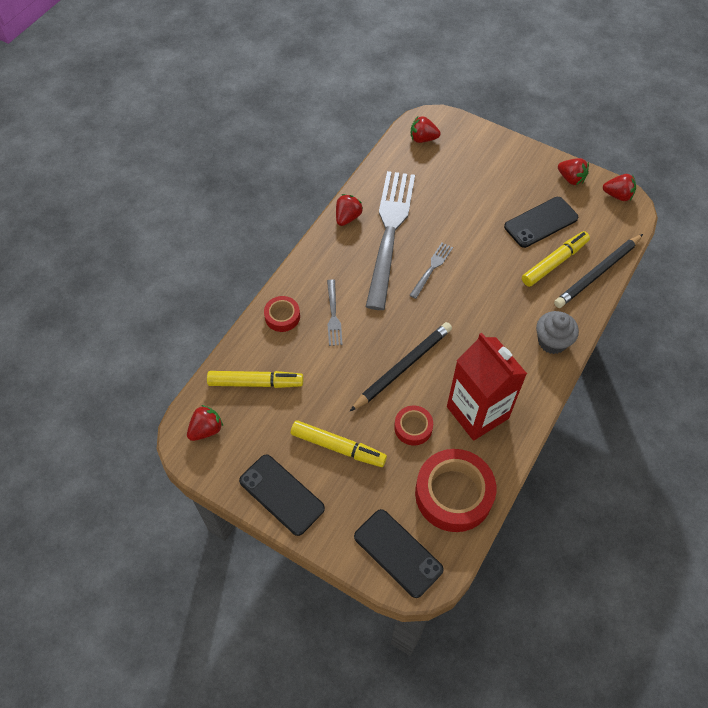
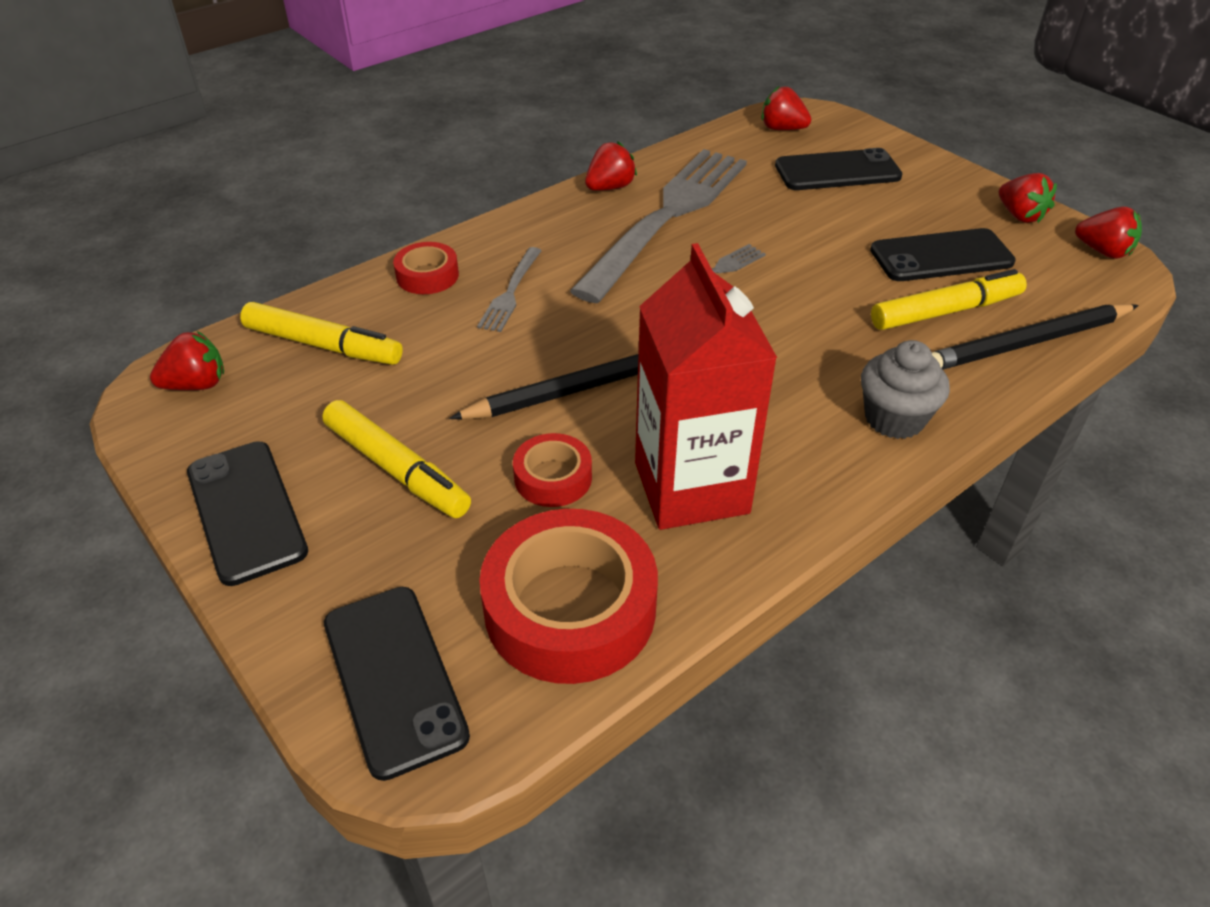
camera: 20 degrees right, 15 degrees down
(466, 168) = (837, 171): none -> black phone

